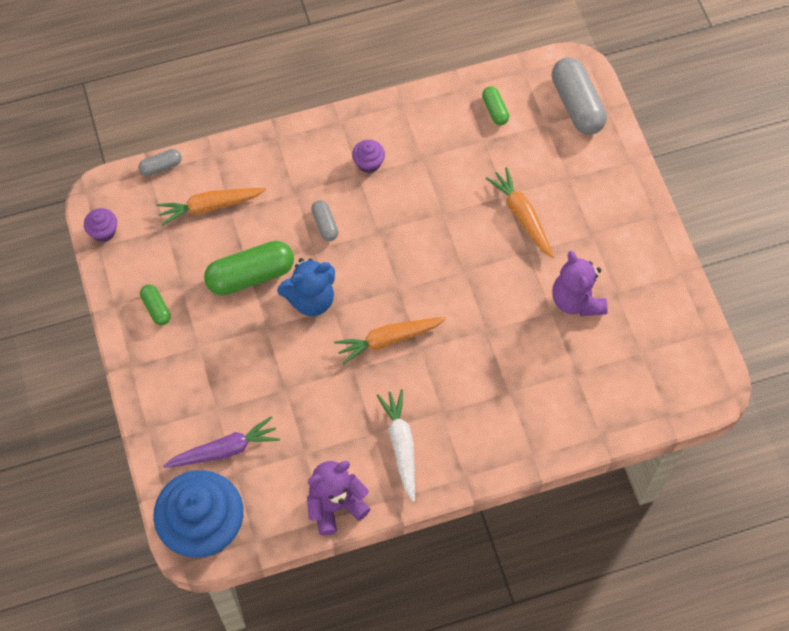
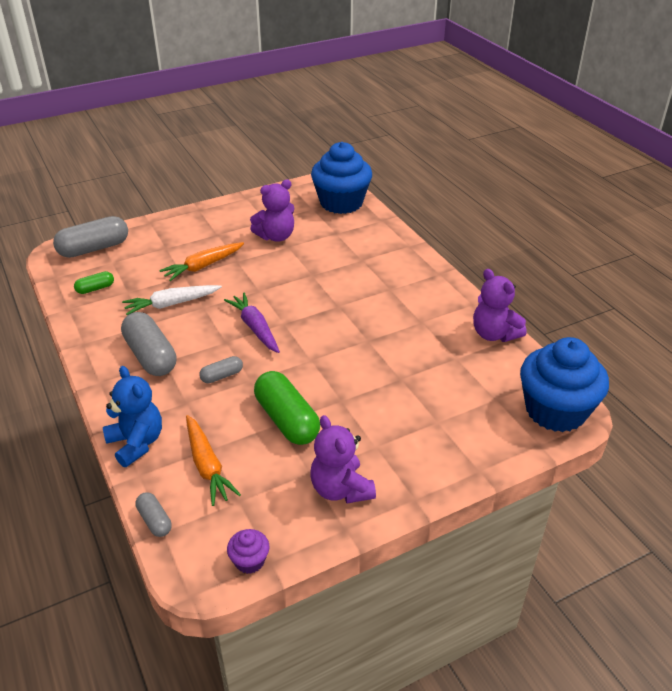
camera: 100 degrees left, 25 degrees down
(156, 308) = (341, 489): green capsule -> purple teddy bear
(224, 450) = (476, 409): purple carrot -> purple carrot (255, 328)
(311, 299) = (304, 374): blue teddy bear -> blue teddy bear (136, 443)
(368, 163) = (150, 356): purple cupcake -> grey capsule
(388, 340) = (334, 323): orange carrot -> none
(401, 445) = (427, 306): white carrot -> white carrot (171, 304)
(652, 392) = (341, 203): none -> blue cupcake

